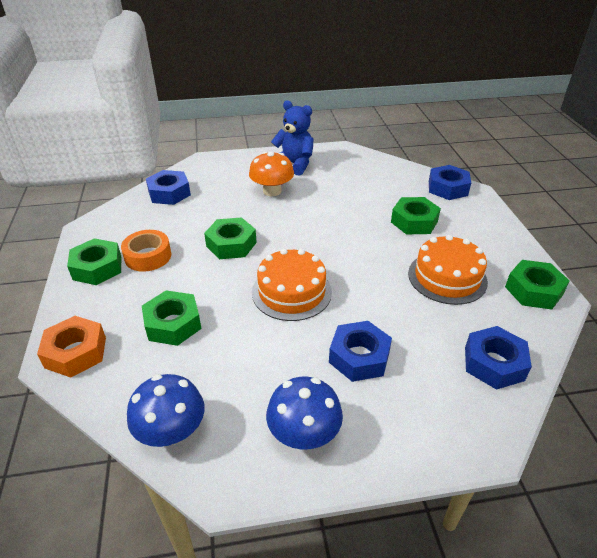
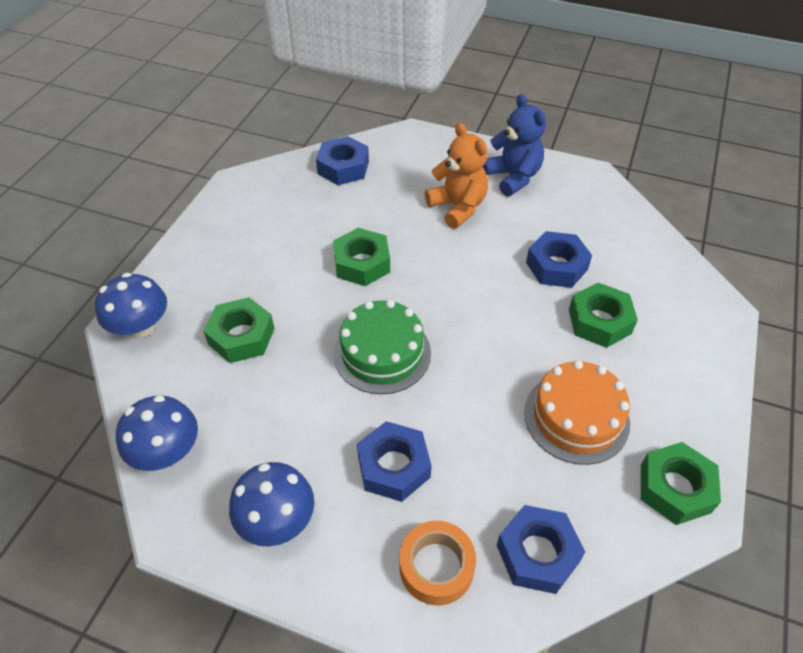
camera: 30 degrees right, 10 degrees up
(76, 352) = (141, 327): orange nut -> blue mushroom
(97, 268) = (215, 237): green nut -> none
(148, 256) = (270, 243): orange tape -> orange tape (436, 567)
(272, 191) = (458, 207): orange mushroom -> orange teddy bear
(291, 292) = (382, 353): orange cake -> green cake
(447, 188) = (689, 289): blue nut -> blue nut (556, 266)

